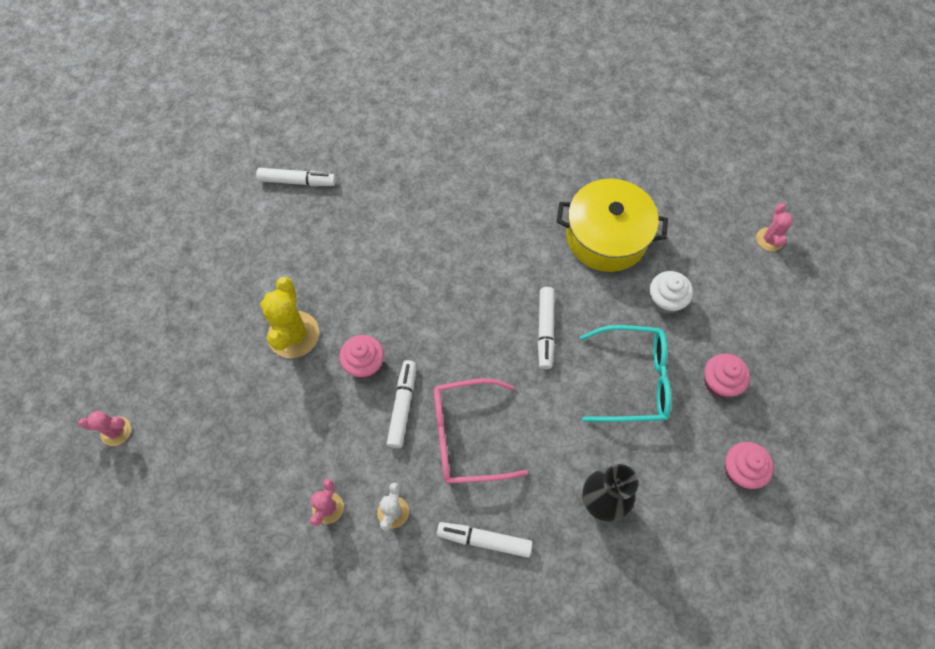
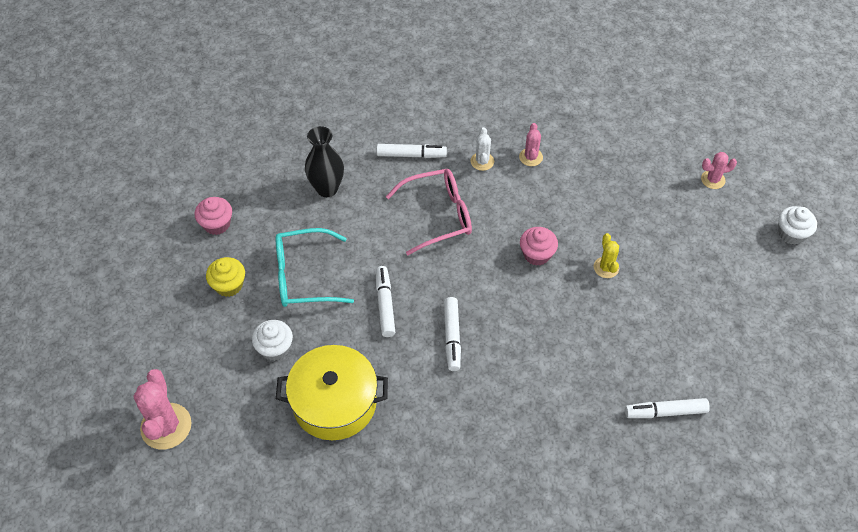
camera: 170 degrees right, 10 degrees down
(69, 342) = (791, 233): none -> white cupcake
(293, 334) = (606, 267): yellow cactus -> yellow cactus, size x0.56
(402, 406) = (495, 228): white marker -> white marker (452, 337)
(719, 382) = (229, 285): pink cupcake -> yellow cupcake
(769, 239) = (166, 426): pink cactus -> pink cactus, size x1.78

